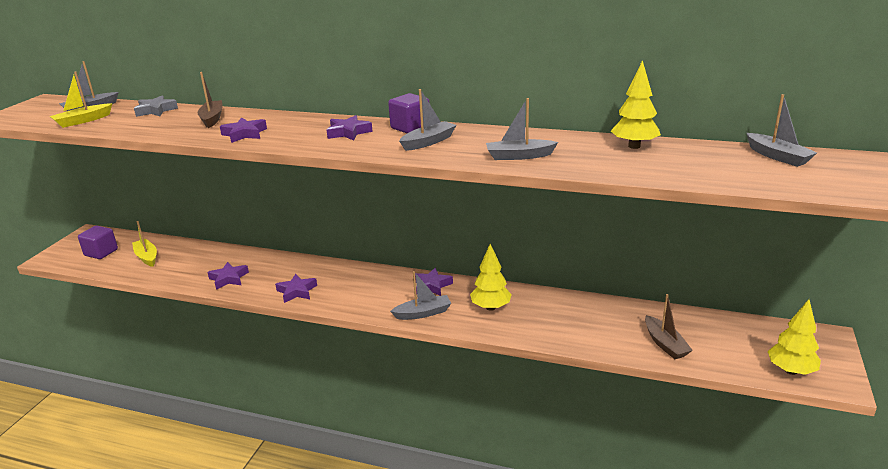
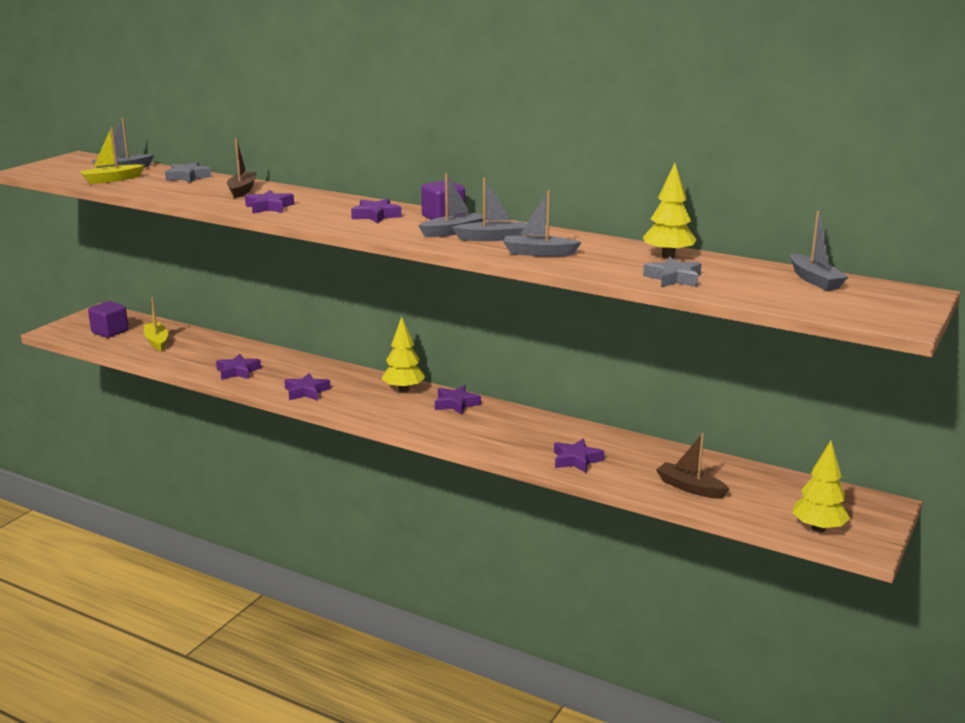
camera: 10 degrees right, 5 degrees down
(423, 313) = (435, 427): grey boat -> grey boat (492, 238)
(490, 307) = (512, 431): yellow tree -> yellow tree (403, 390)
(557, 329) = (576, 460): none -> purple star
(657, 169) = (673, 278): none -> grey star
(665, 344) = (690, 488): brown boat -> brown boat turned 135 degrees clockwise

